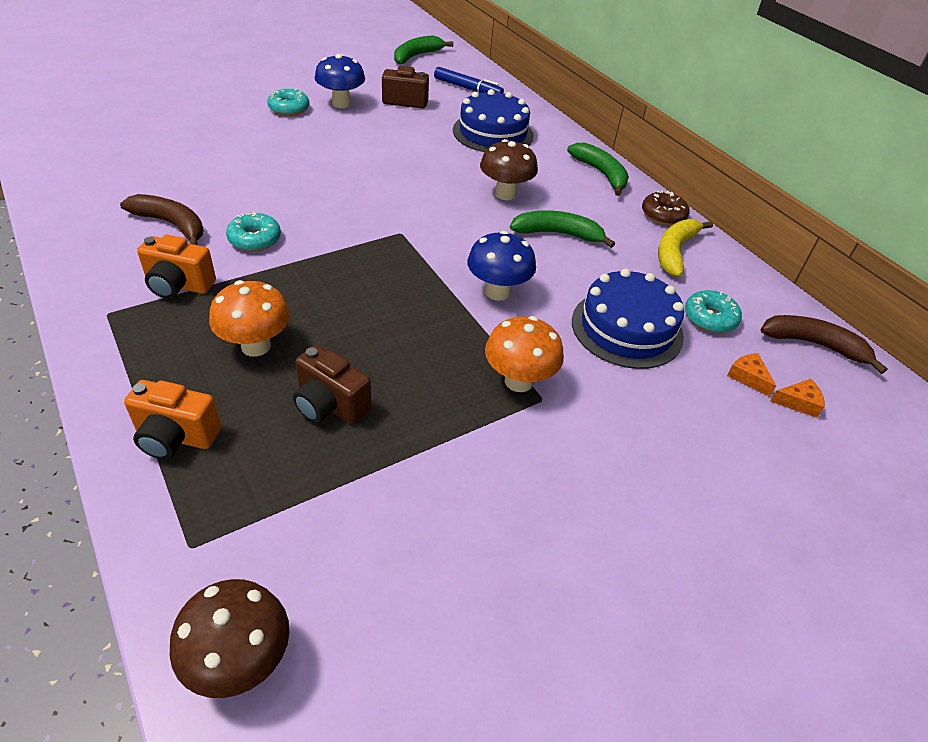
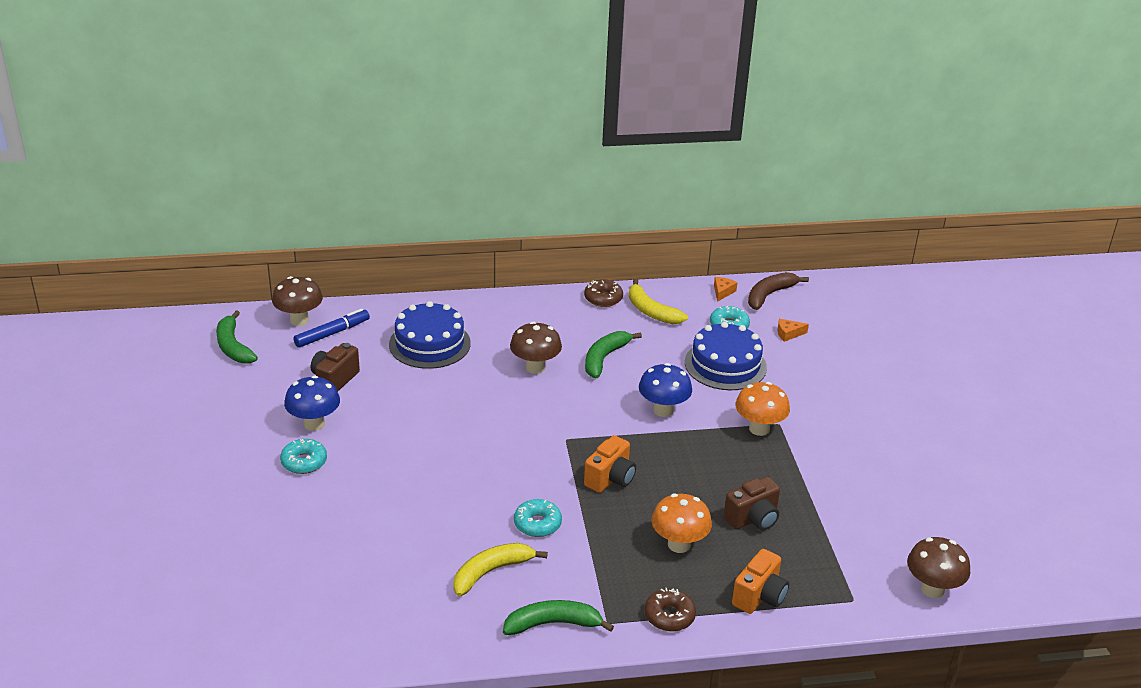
camera: 65 degrees left, 10 degrees down
(125, 360) = (669, 616): none -> brown donut
(172, 225) = (491, 572): brown banana -> yellow banana
(179, 285) = (586, 577): orange camera -> orange camera (610, 479)
(473, 73) = (299, 320): none -> brown mushroom
(601, 173) = (530, 307): green banana -> green banana (553, 624)
(798, 403) = (815, 324): orange cheese -> orange cheese (722, 292)

